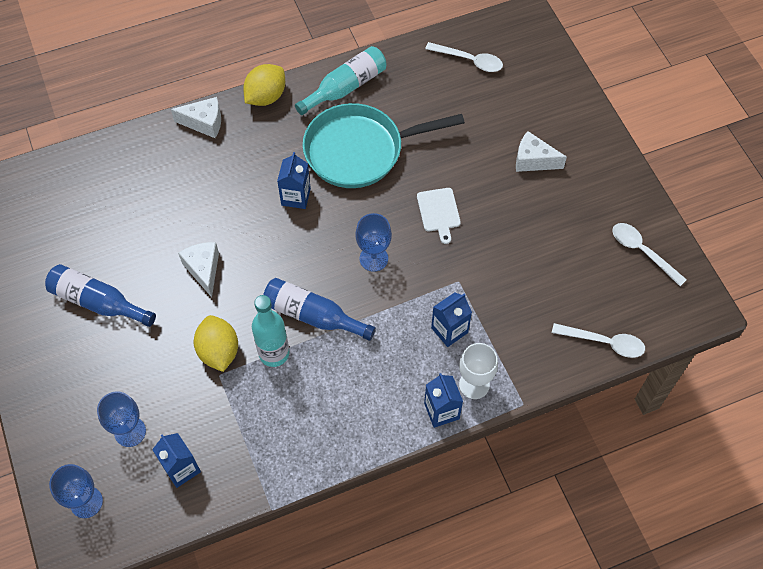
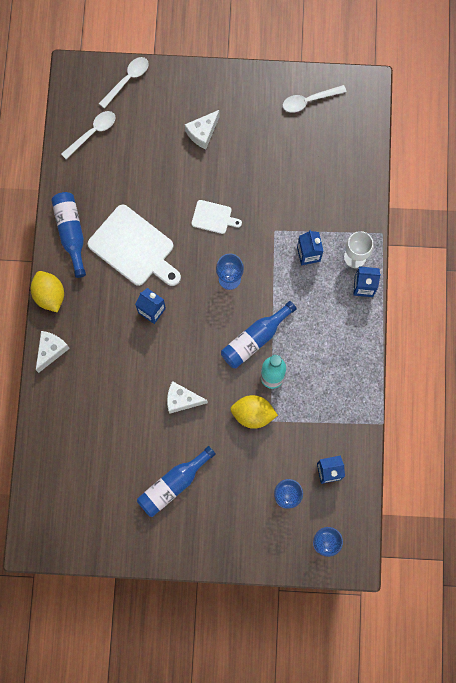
camera: 65 degrees left, 15 degrees up
(345, 87) = (71, 233): turquoise bottle -> blue bottle
(360, 150) = (134, 248): turquoise pan -> white cutting board
(604, 342) = (363, 161): white spoon -> white spoon (127, 80)

